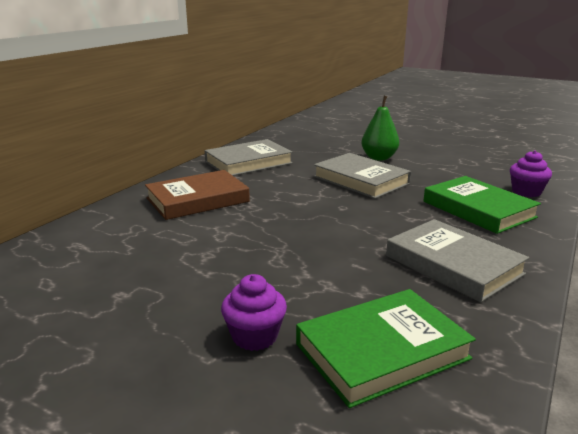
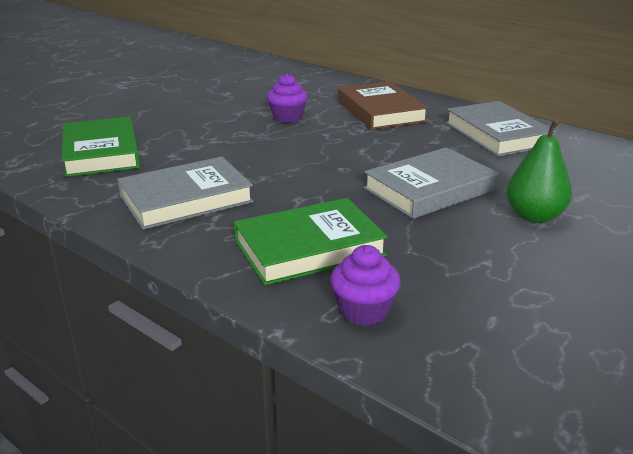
camera: 100 degrees right, 5 degrees up
(255, 336) = (150, 122): purple cupcake -> purple cupcake (287, 117)

